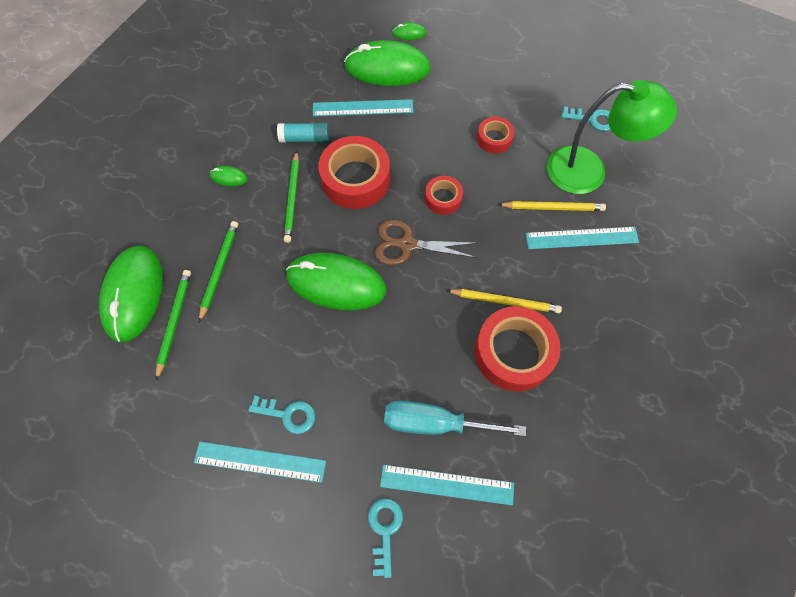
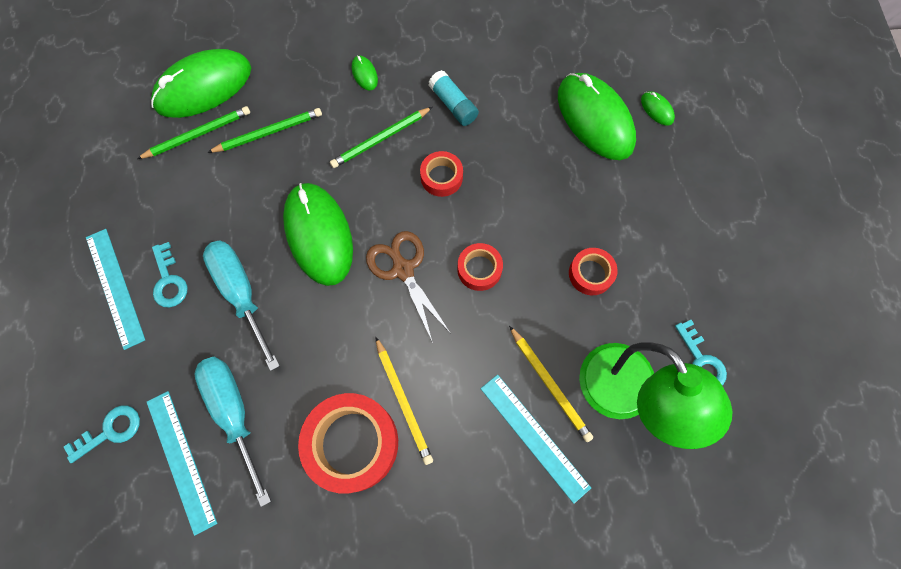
camera: 55 degrees right, 5 degrees up
(341, 365) = (241, 293): none -> turquoise screwdriver
(355, 179) = (441, 177): red tape -> red tape, size x0.53
(363, 108) = (528, 129): turquoise ruler -> none

